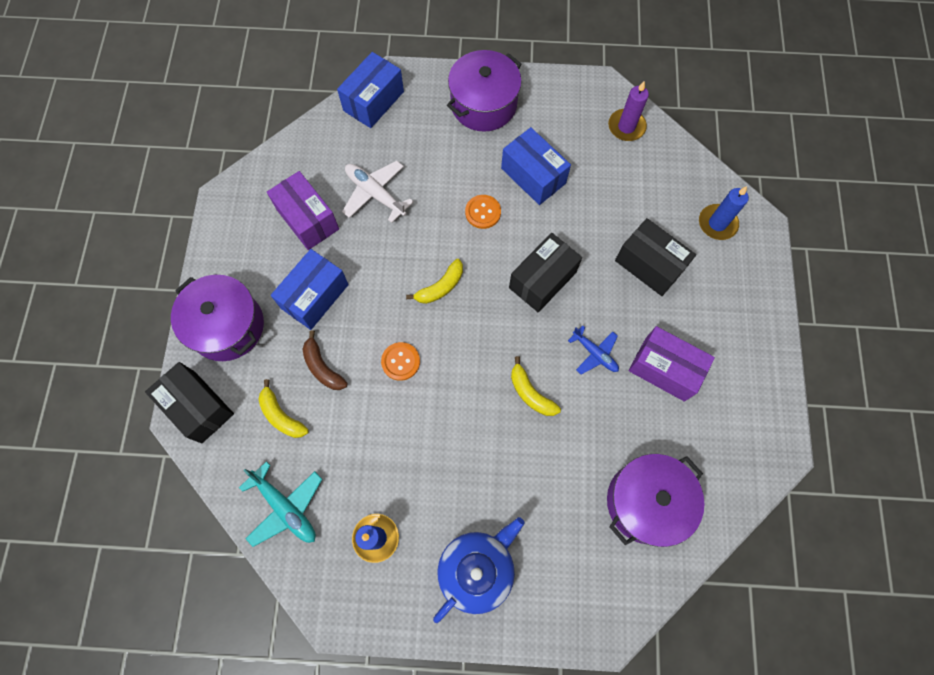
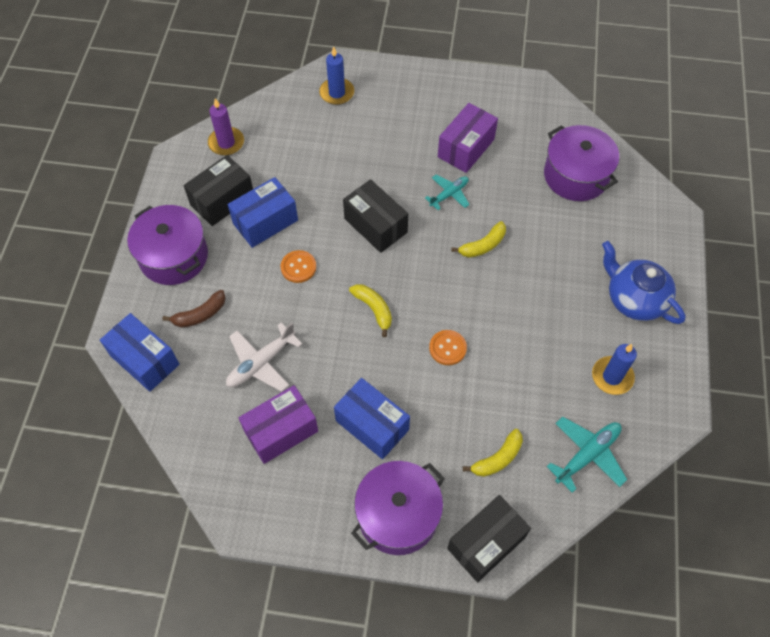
camera: 85 degrees left, 10 degrees down
(322, 367) = (449, 419): brown banana -> brown banana (200, 314)
(595, 353) = (449, 194): blue plane -> turquoise plane
(649, 265) = (370, 145): black box -> black box (222, 200)

